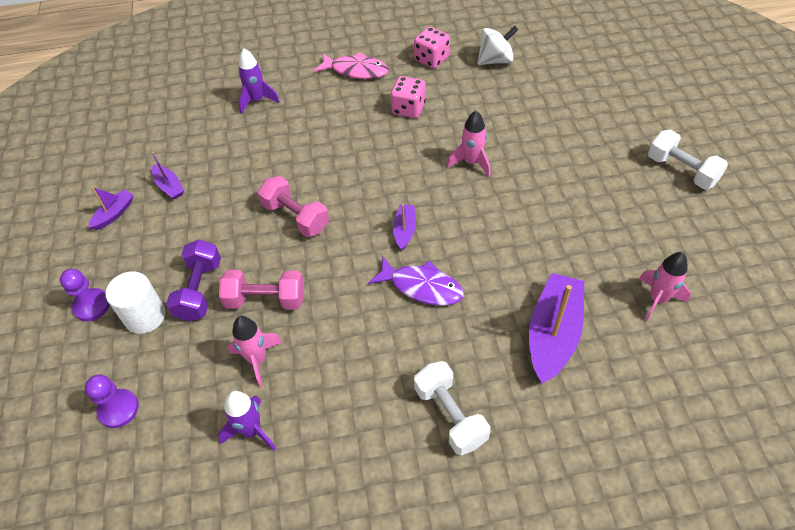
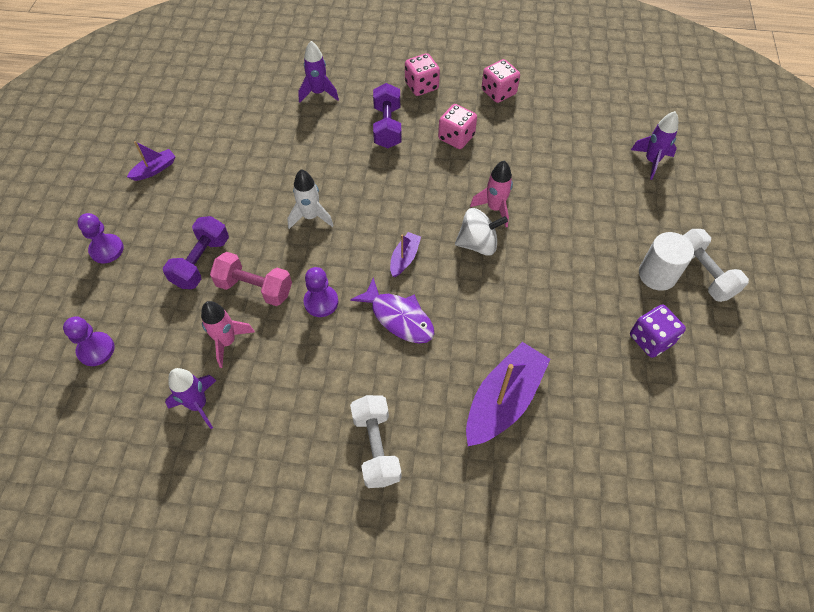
camera: 15 degrees right, 5 degrees up
(145, 316) = (147, 272): white cylinder -> white cylinder (657, 274)
(169, 186) = (210, 156): purple boat -> none
(296, 217) = (310, 217): pink dumbbell -> white rocket
(338, 115) = (387, 127): none -> purple dumbbell
(339, 294) = (321, 302): none -> purple pawn
(356, 70) = (421, 86): pink fish -> pink dice
(495, 60) = (561, 109): white spinning top -> white spinning top (478, 244)
(595, 85) = (651, 161): none -> purple rocket
(657, 299) = (620, 398): pink rocket -> none
(662, 240) = (651, 339): none -> purple dice

